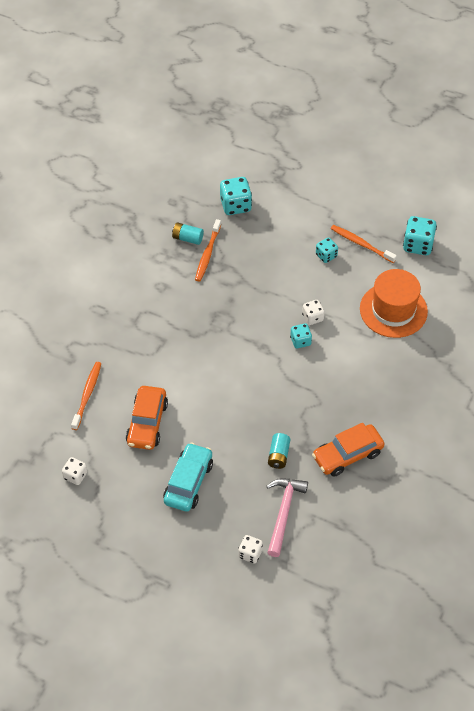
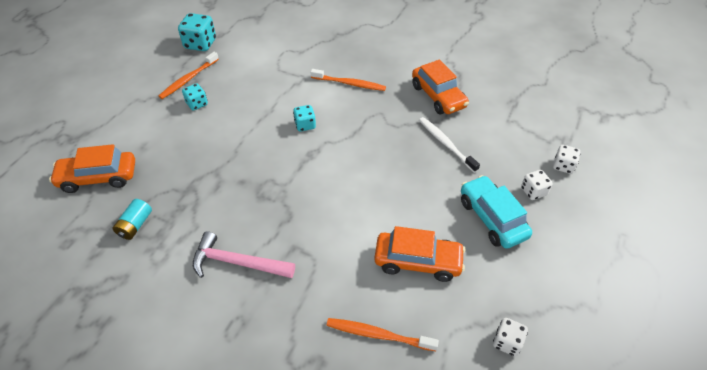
camera: 90 degrees left, 5 degrees down
(188, 482) = (492, 218): turquoise car -> turquoise car turned 45 degrees clockwise
(207, 254) = (167, 204): orange toothbrush -> orange toothbrush (350, 84)
(235, 205) = (98, 177): turquoise dice -> orange car
(278, 455) = (445, 143): turquoise battery -> white toothbrush
(283, 513) = (510, 141): pink hammer -> pink hammer (237, 262)
(312, 317) = (276, 115): white dice -> white dice (533, 191)
(393, 310) = (274, 62): orange hat -> none

